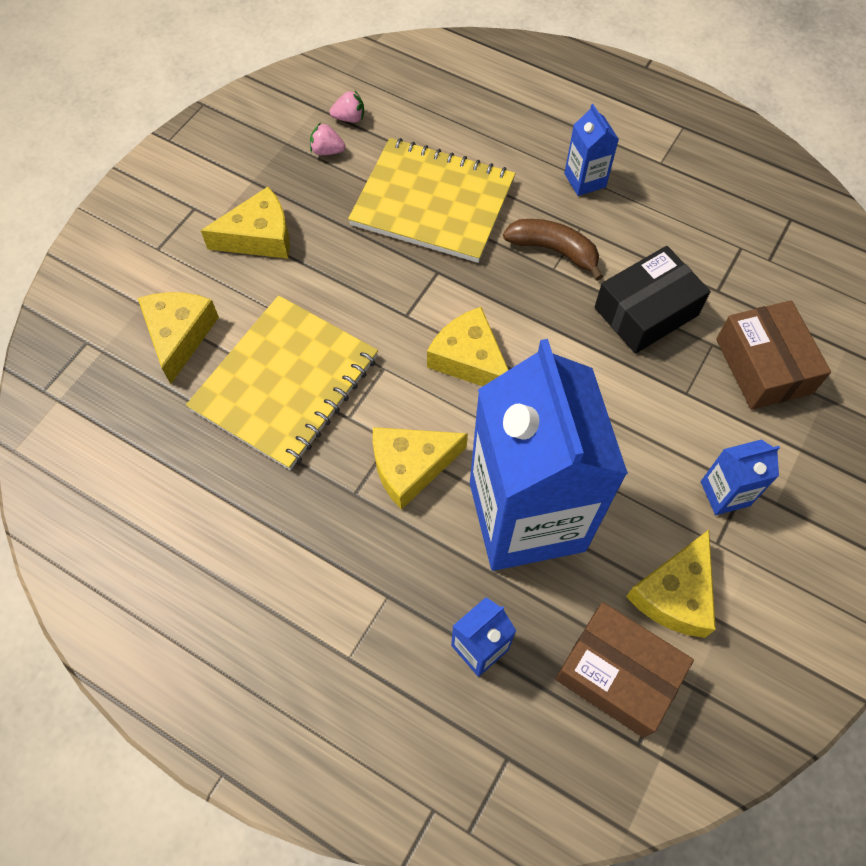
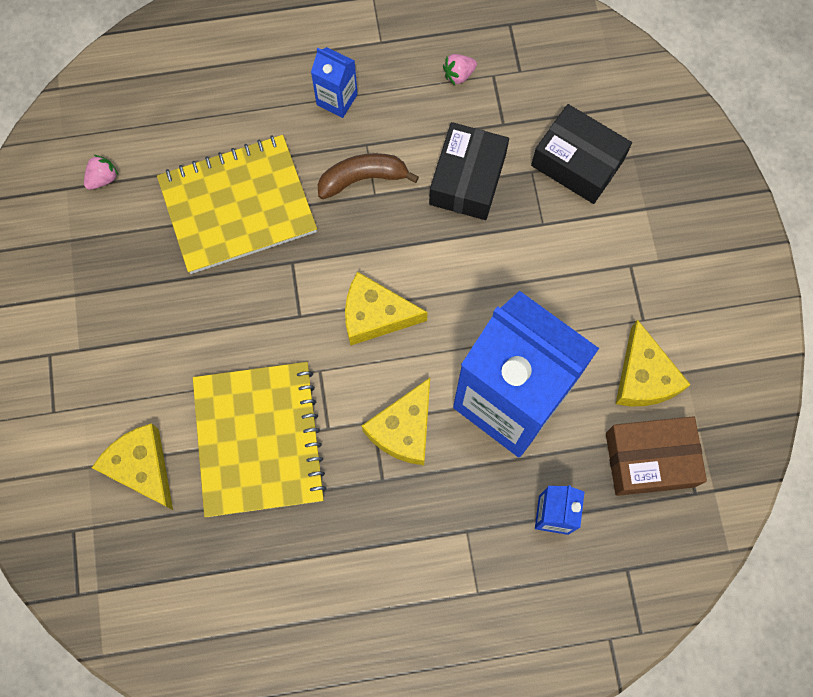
camera: 40 degrees left, 10 degrees up
(259, 237) = (127, 338): yellow cheese -> none
(327, 151) = (112, 222): pink strawberry -> pink strawberry (458, 75)
(725, 493) = (622, 280): blue carton -> none
(763, 366) = (577, 162): brown box -> black box

